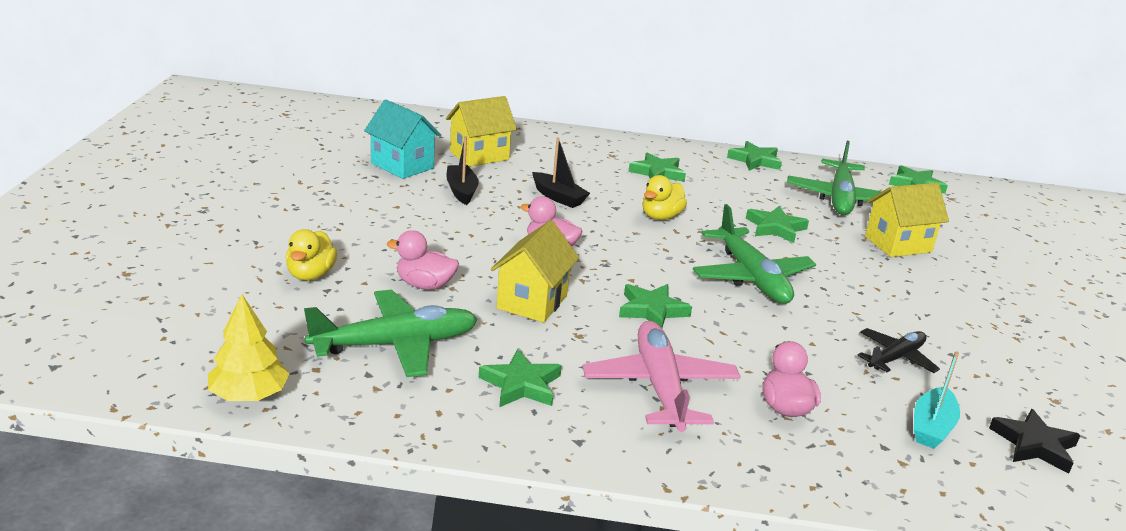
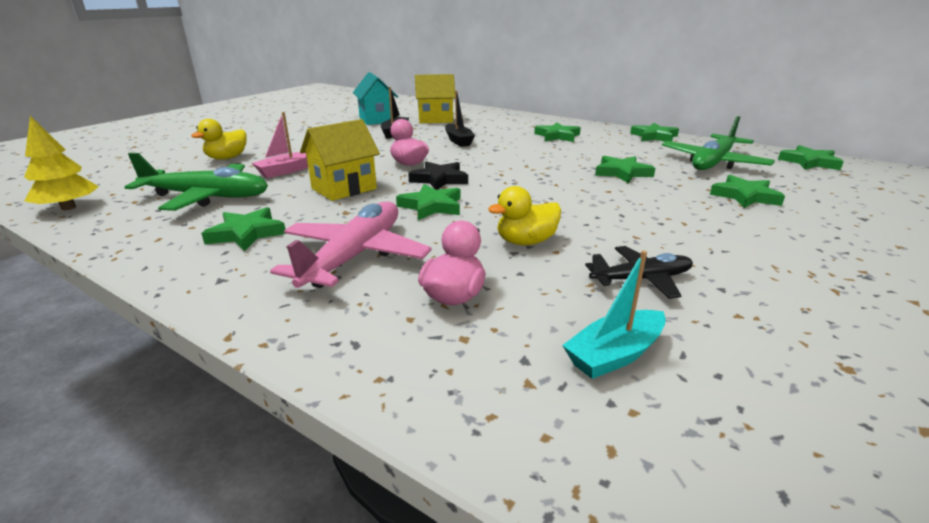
camera: 30 degrees right, 0 degrees up
(424, 285) = (286, 171): pink duck -> pink boat
(661, 217) = (525, 157): yellow duck -> yellow duck (526, 242)
(751, 277) = (555, 198): green plane -> none
(898, 244) = (745, 196): yellow house -> green star
(1034, 445) = (762, 415): black star -> black star (439, 179)

